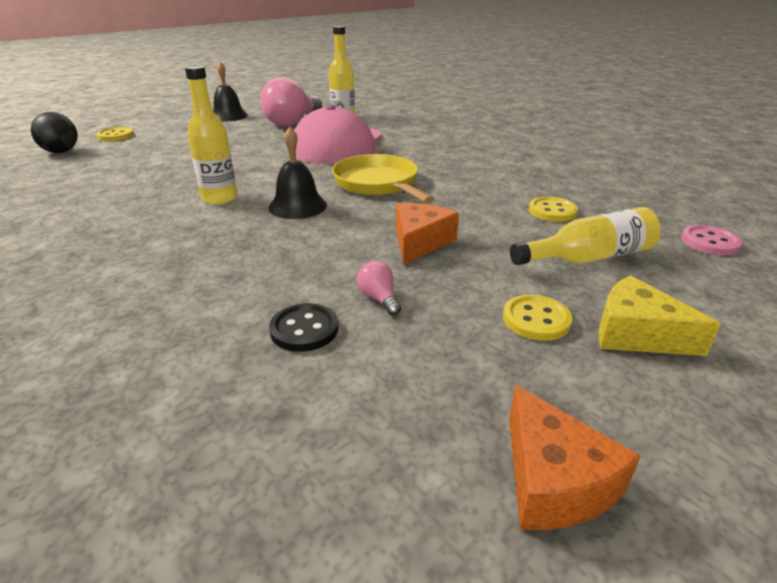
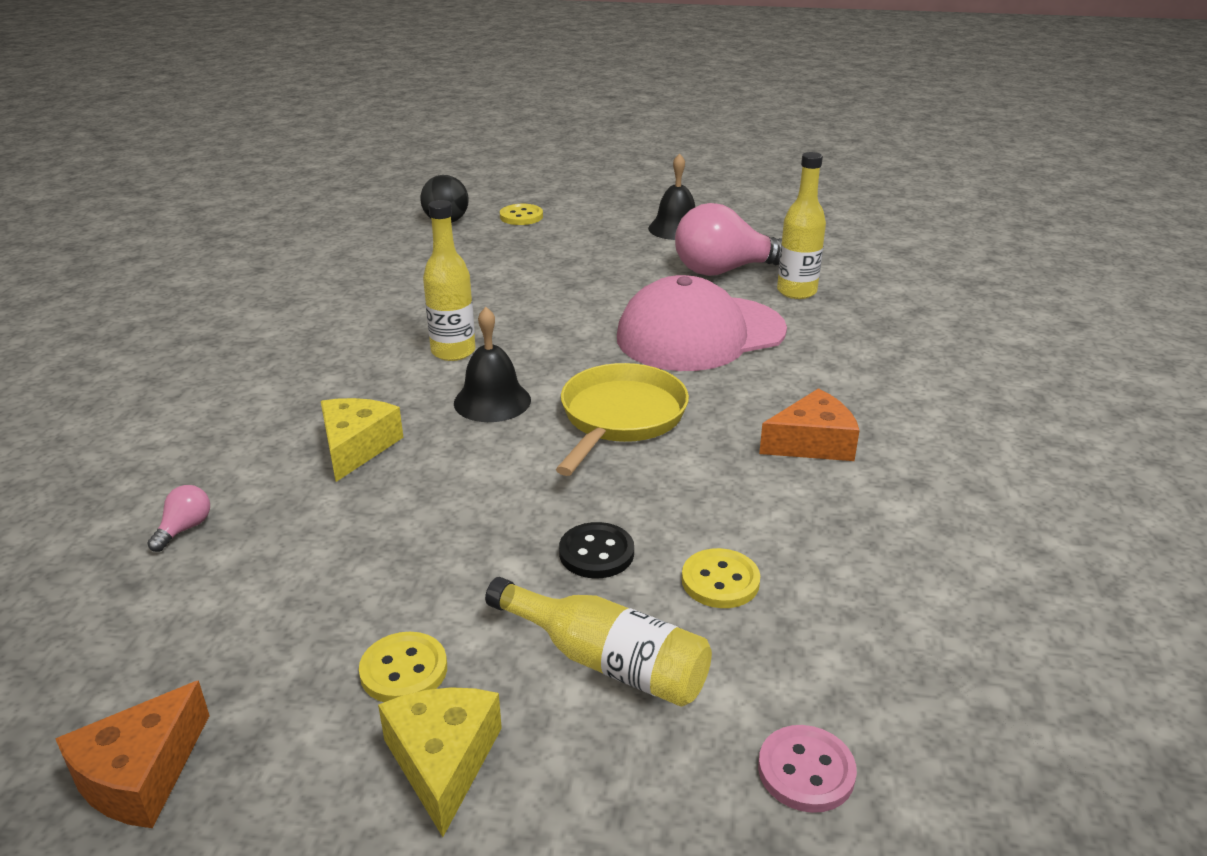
camera: 50 degrees right, 0 degrees up
(265, 260) = (356, 447): none -> yellow cheese
(304, 329) = (256, 533): black button -> black button (596, 553)
(379, 298) = (349, 547): pink light bulb -> pink light bulb (185, 529)
(420, 242) = (499, 517): orange cheese -> orange cheese (812, 443)

